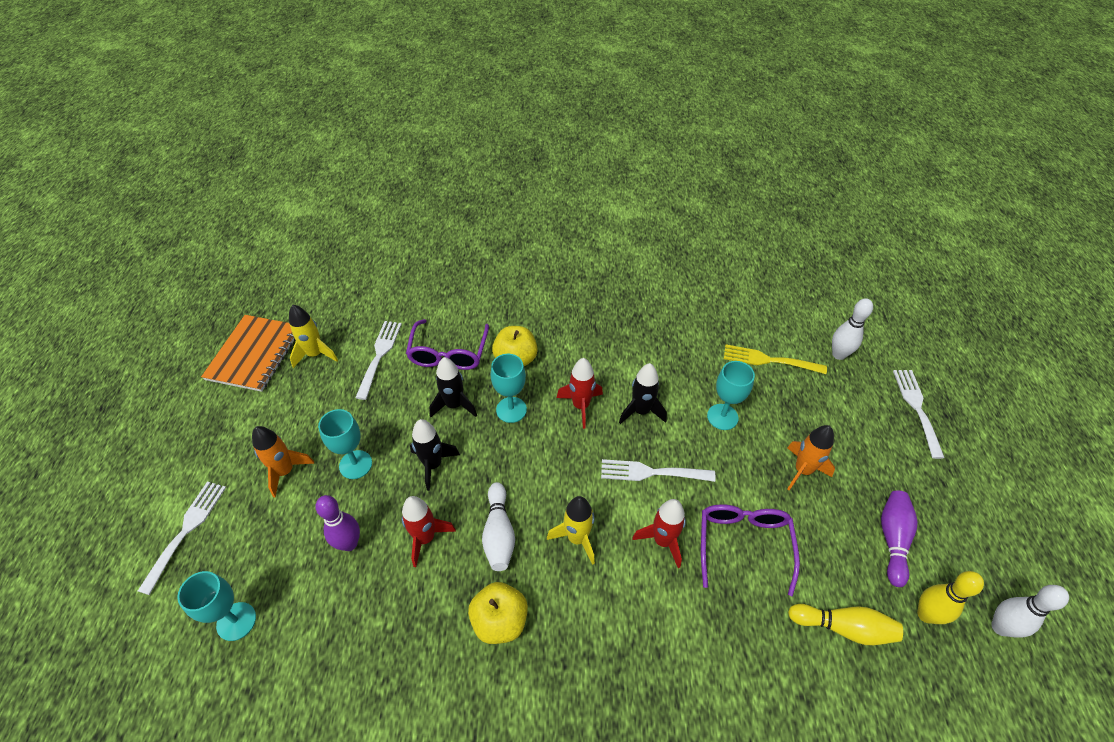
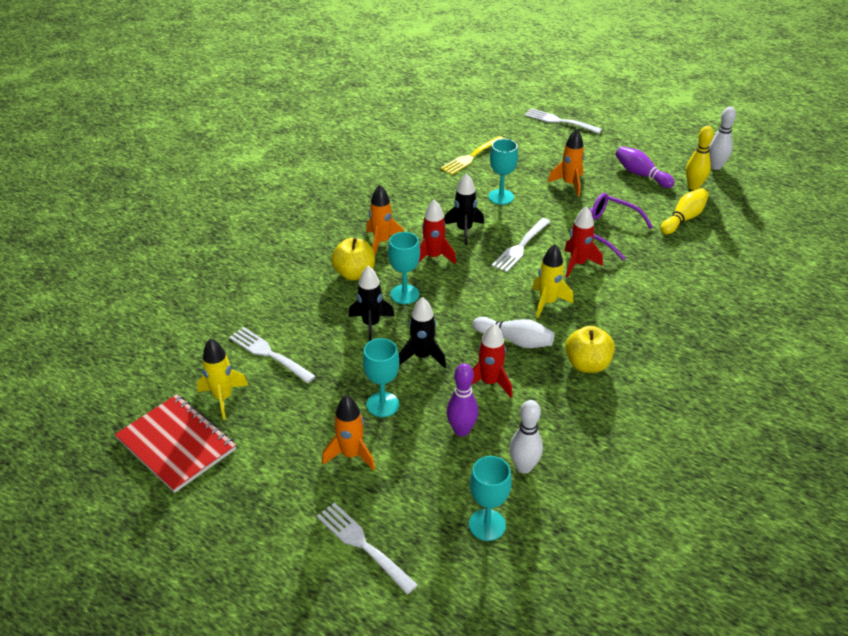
camera: 60 degrees left, 10 degrees down
(255, 354) = (176, 444): orange notebook -> red notebook
(448, 353) = (309, 309): purple glasses -> none
(574, 356) = (381, 242): none -> orange rocket
(838, 354) = (493, 128): white bowling pin -> white bowling pin (524, 467)

